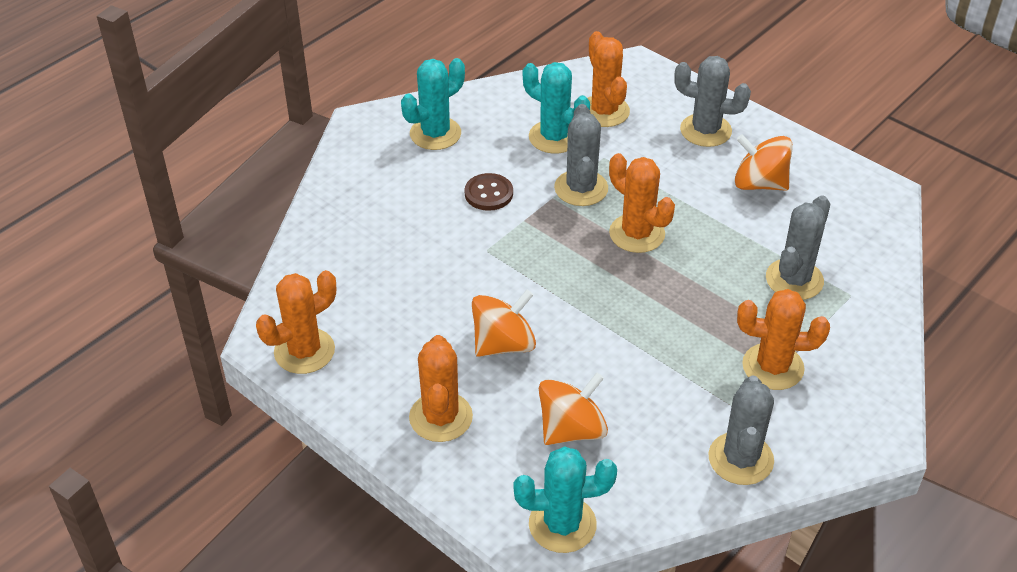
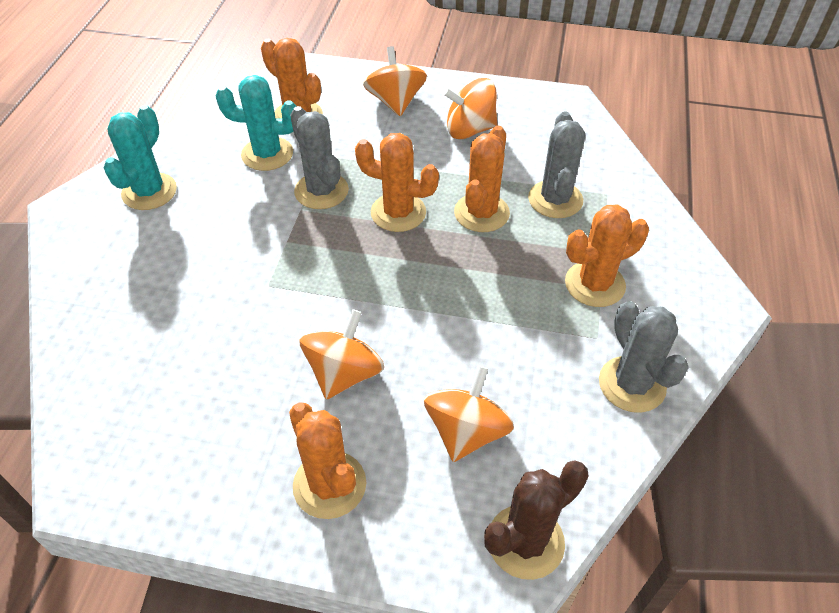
camera: 30 degrees left, 5 degrees up
(304, 351) = (134, 482): orange cactus -> orange cactus (481, 213)
(488, 193) = (237, 229): brown button -> none
(562, 524) = (525, 541): turquoise cactus -> brown cactus
(705, 130) = (395, 102): grey cactus -> orange spinning top

